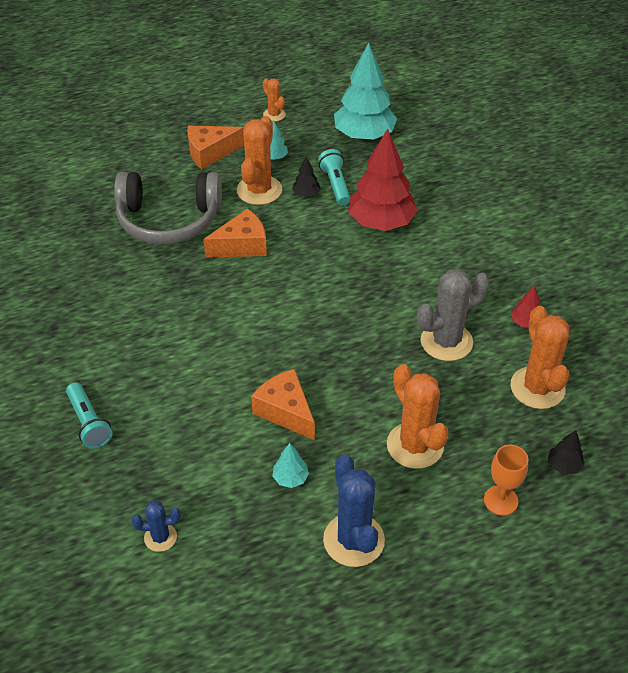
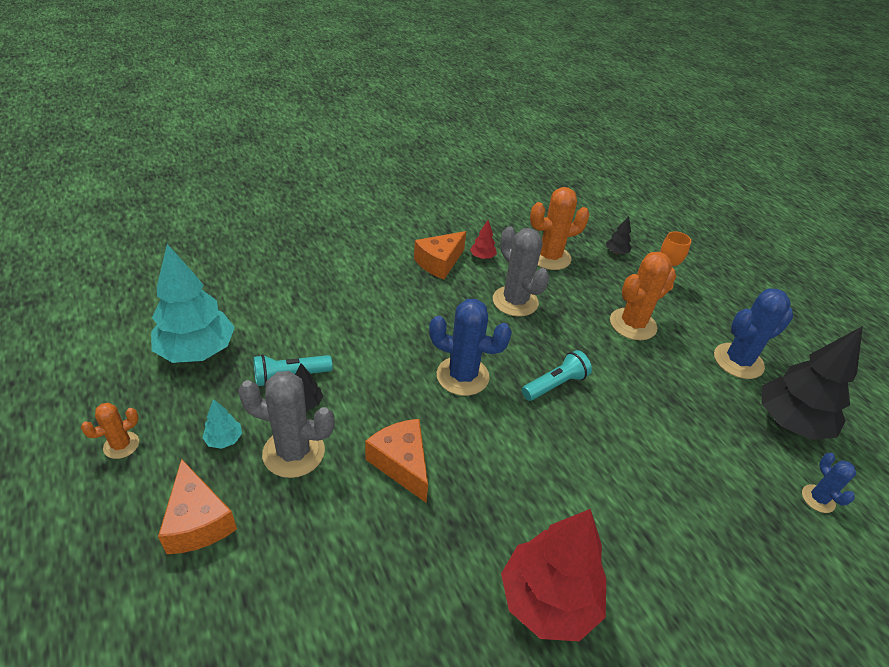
camera: 100 degrees left, 5 degrees down
(88, 423) = (726, 598): turquoise flashlight -> turquoise flashlight (555, 385)
(169, 220) = (352, 559): grey headphones -> none
(256, 556) = (790, 422): none -> black tree
(259, 190) = (294, 452): orange cactus -> grey cactus
(285, 411) = (633, 409): orange cheese -> orange cheese (439, 263)
(290, 478) = (703, 403): turquoise tree -> none
(334, 288) = (462, 376): none -> blue cactus
(381, 222) = (358, 339): red tree -> red tree (548, 600)

